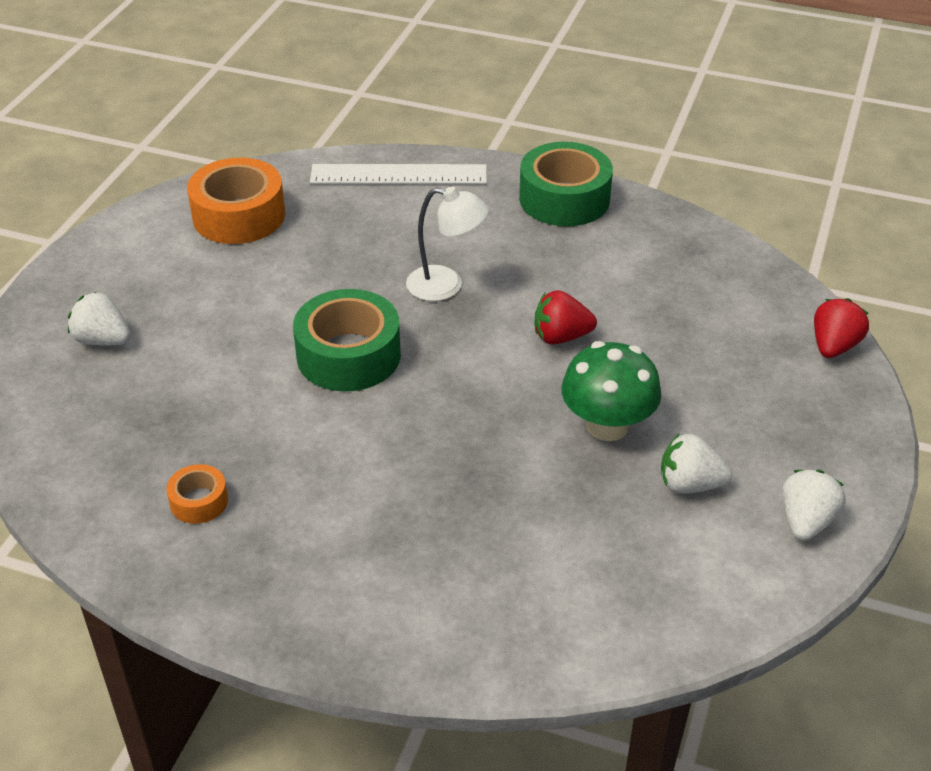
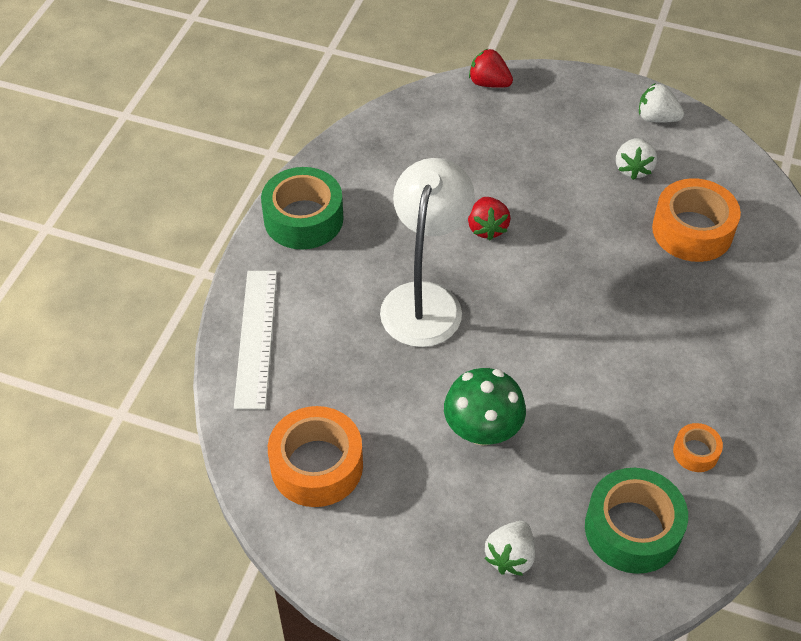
camera: 90 degrees left, 10 degrees up
(348, 355) = (518, 364): green tape -> green tape (632, 529)
(446, 286) = (425, 300): white lamp -> white lamp, size x1.70
(572, 539) = (692, 230): none -> orange tape
(607, 425) = (582, 207): green mushroom -> green mushroom (482, 430)

